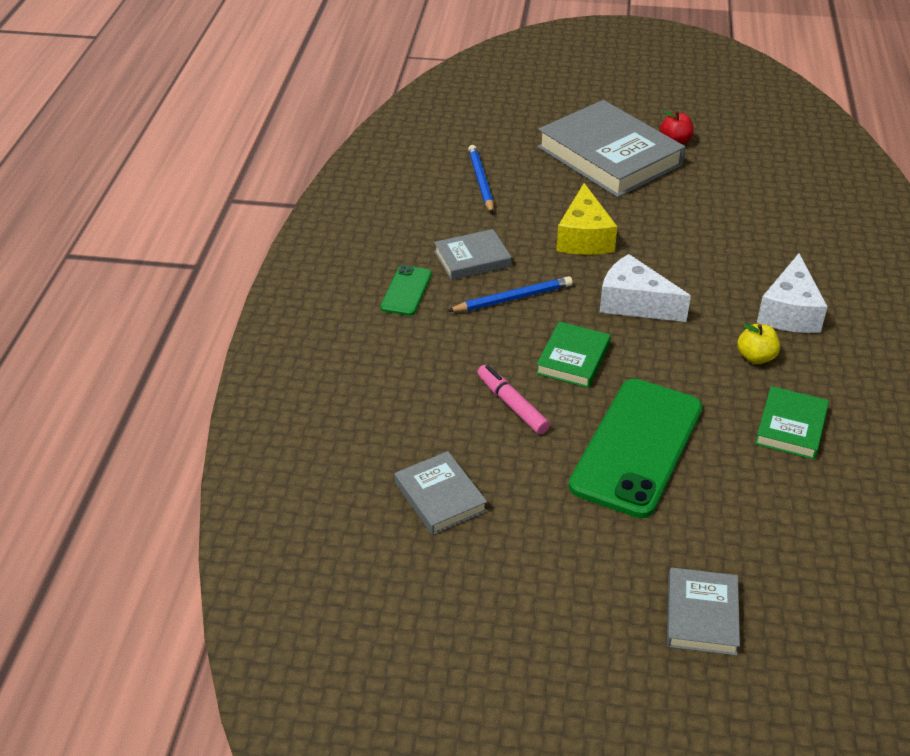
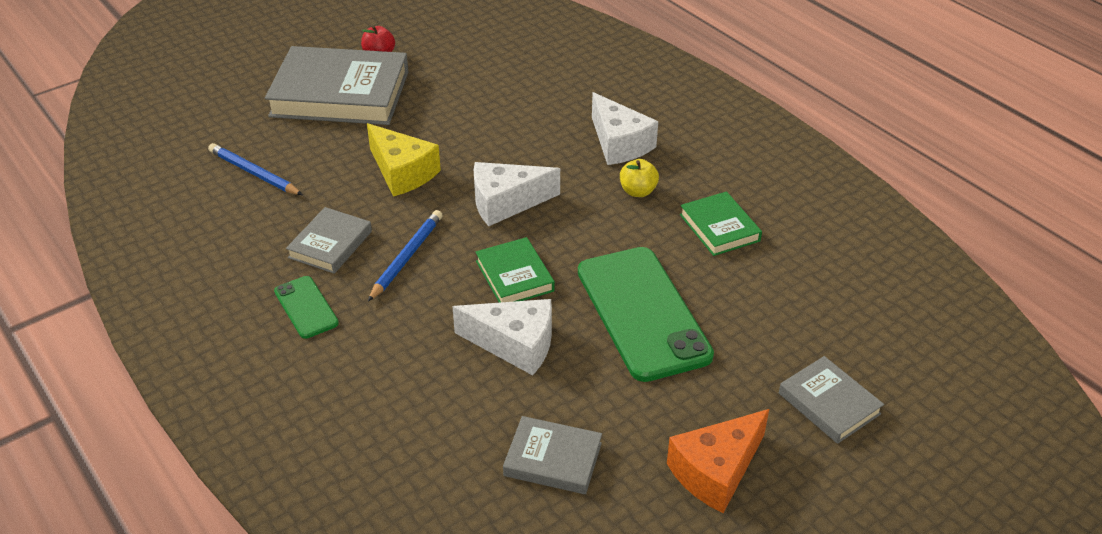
camera: 45 degrees left, 0 degrees up
(512, 405) = (515, 344): pink marker -> white cheese
(544, 591) = (716, 471): none -> orange cheese

